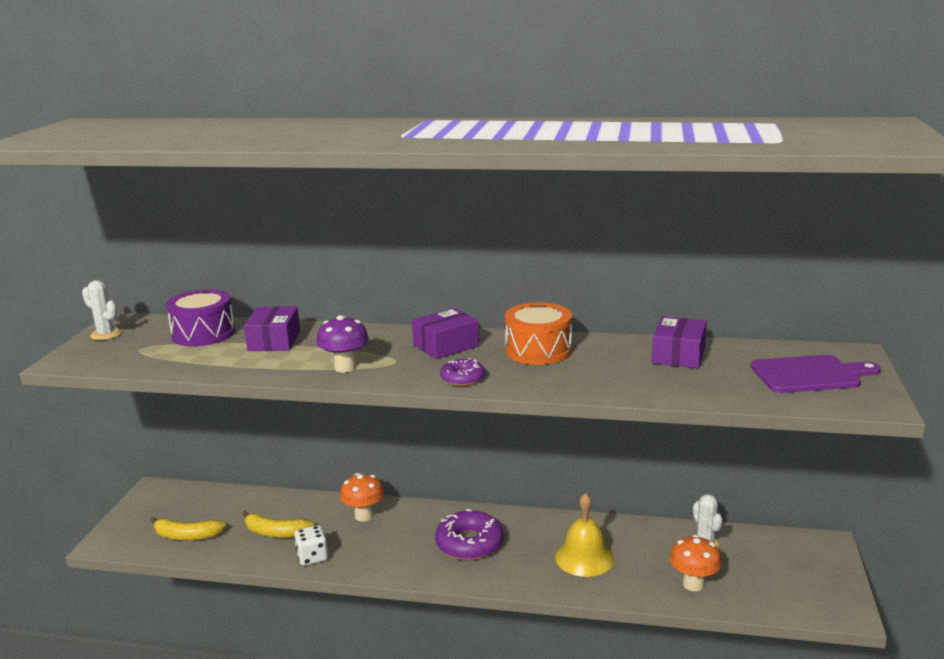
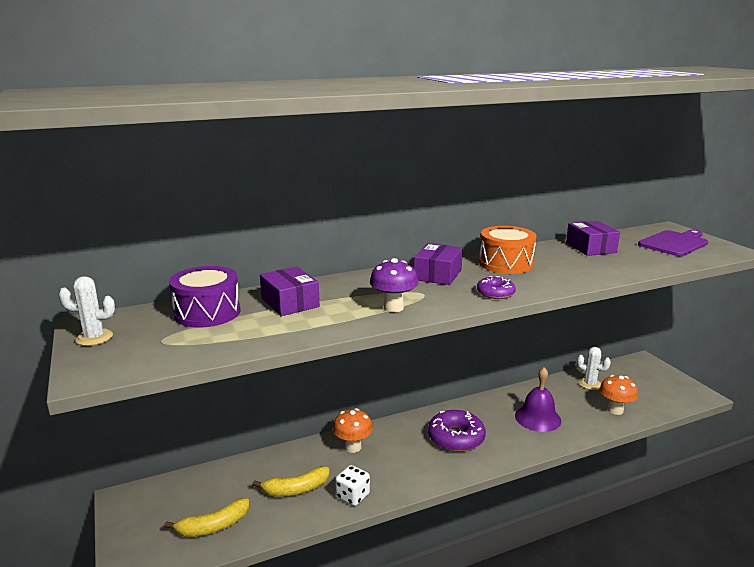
camera: 35 degrees left, 0 degrees up
(584, 558) = (537, 418): yellow bell -> purple bell

